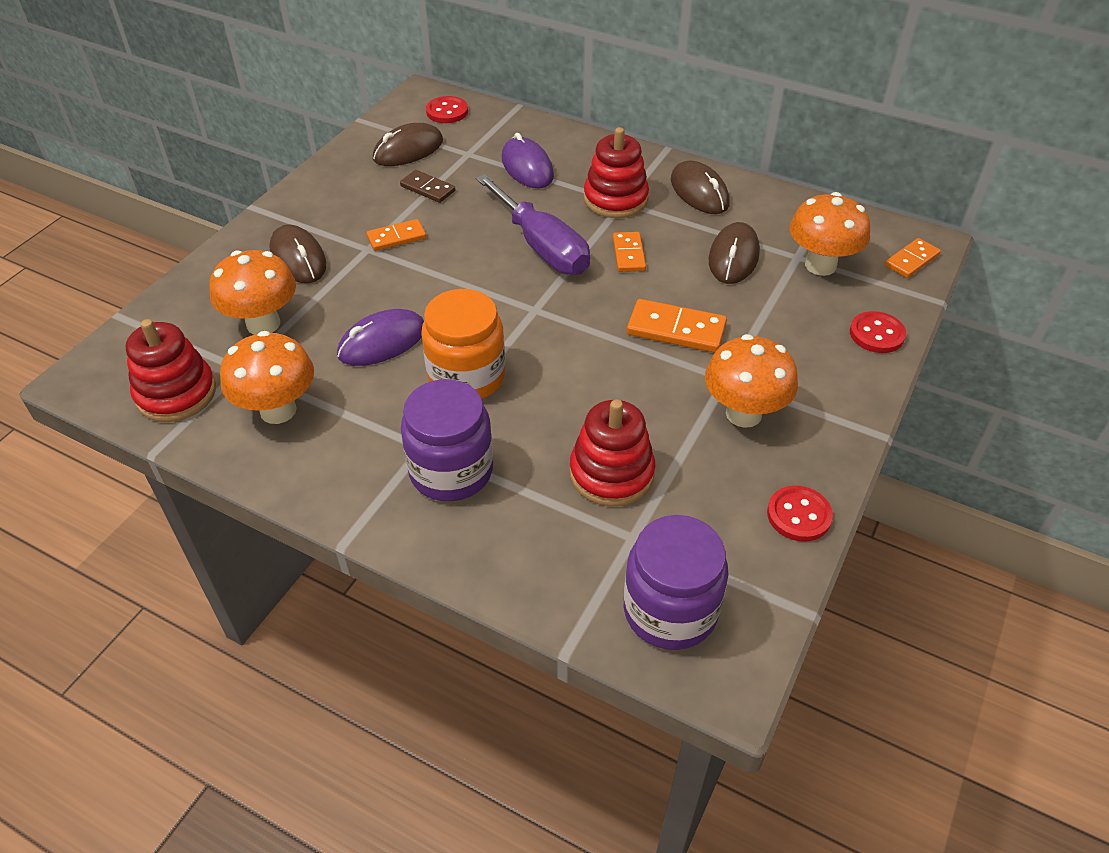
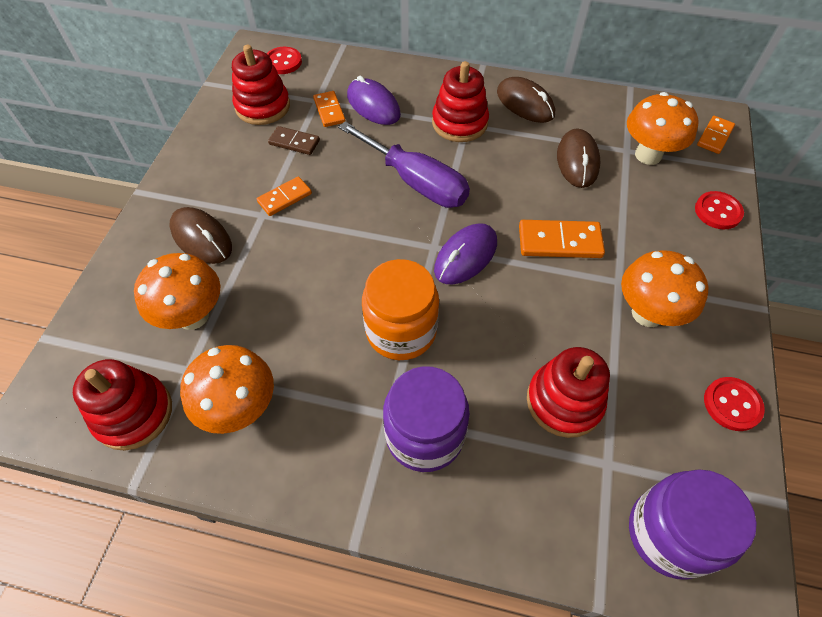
camera: 15 degrees left, 10 degrees up
(382, 342) = (311, 311): purple mouse -> purple mouse (466, 256)
(408, 150) = (263, 106): brown mouse -> red stacking toy
(629, 254) = (491, 175): orange domino -> orange domino (329, 111)

